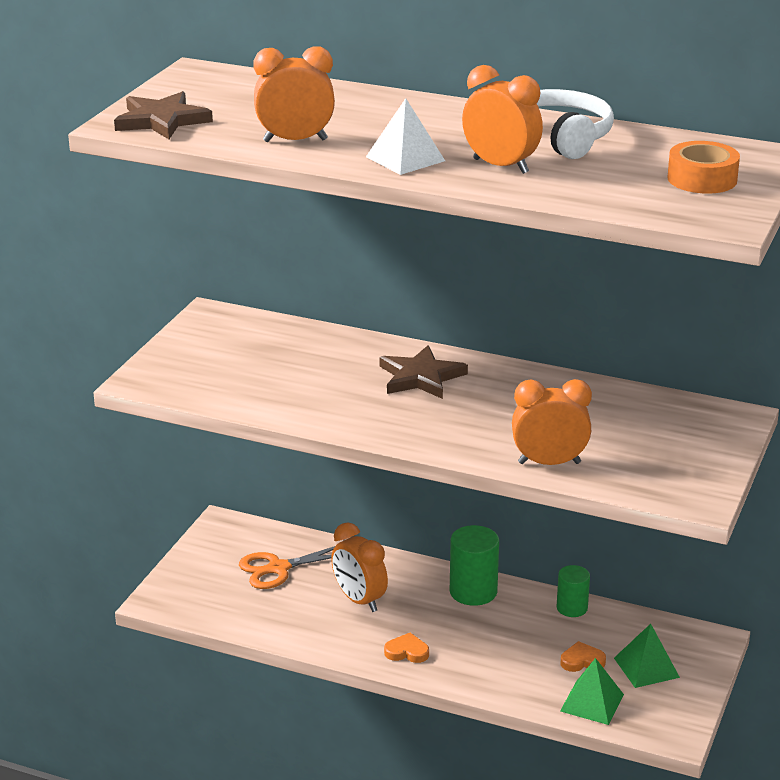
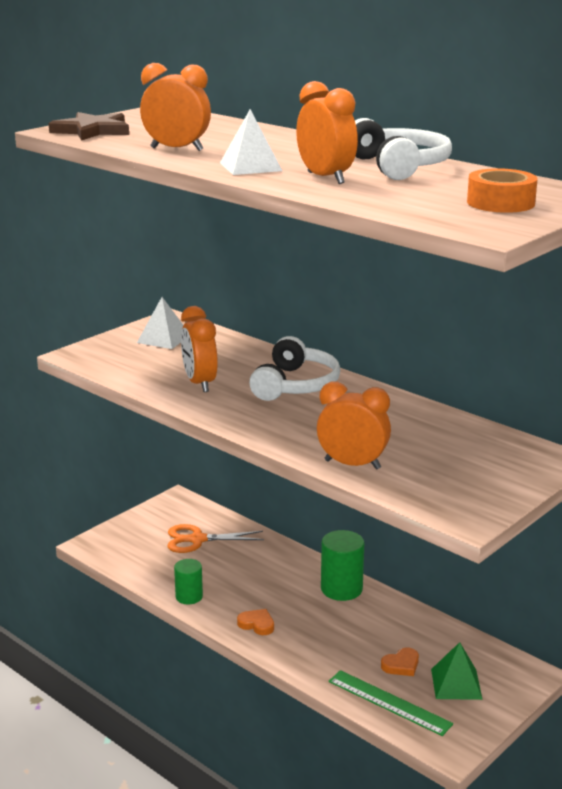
camera: 20 degrees right, 5 degrees down
(225, 341) = (164, 338): none -> white pyramid
(359, 600) = (244, 576): orange clock -> orange clock (200, 383)
(421, 377) = (295, 385): brown star -> white headphones
(572, 608) = (418, 619): green cylinder -> green cylinder (189, 596)
(582, 661) = (401, 665): orange heart -> orange heart turned 135 degrees clockwise
(592, 702) = (389, 702): green pyramid -> green ruler

